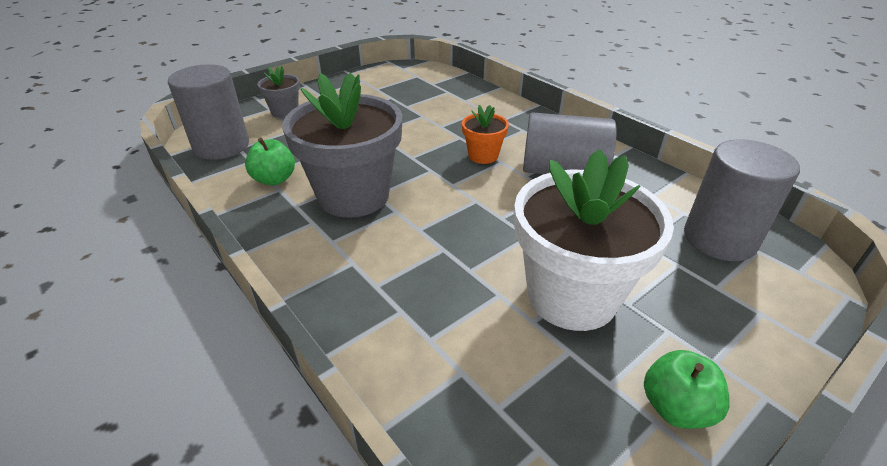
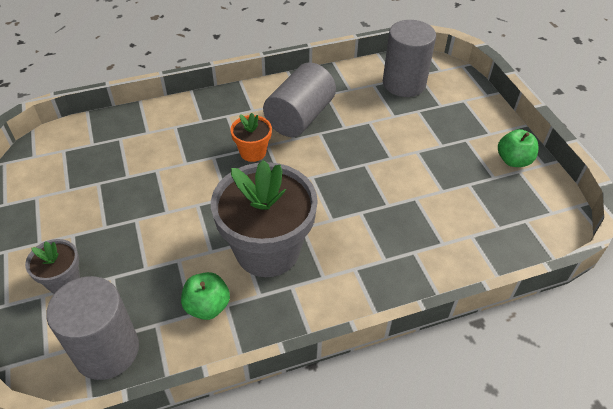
camera: 70 degrees left, 10 degrees up
(571, 296) = (428, 166): white flower pot -> none

